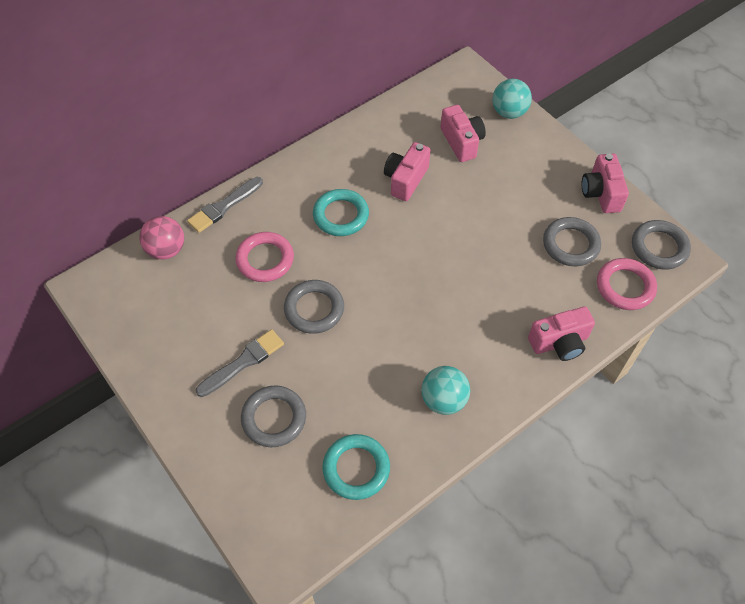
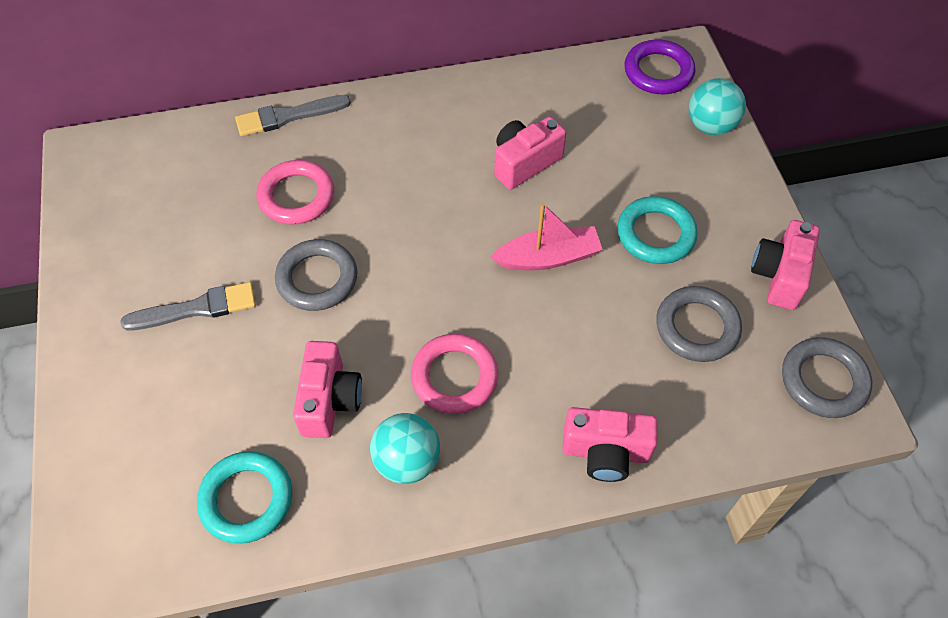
camera: 25 degrees right, 0 degrees up
(166, 250) = (194, 142): pink ball -> none
(274, 418) = (189, 392): grey ring -> none
(341, 215) = (418, 177): turquoise ring -> turquoise ring (655, 234)
(456, 87) = (658, 72): none -> purple ring
(456, 236) = (548, 257): none -> pink boat
(462, 142) = (625, 142): pink camera -> pink camera (329, 400)
(625, 286) = (742, 414): pink ring -> pink ring (454, 377)

